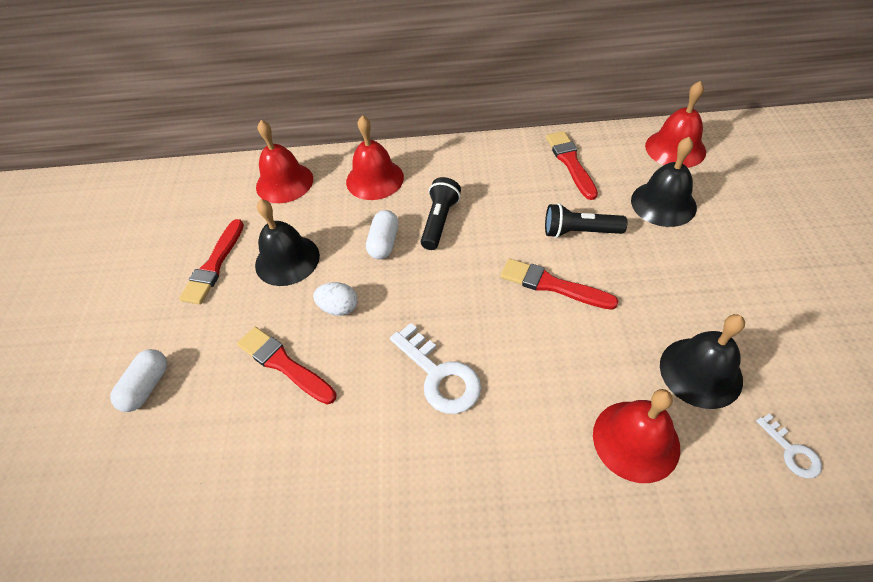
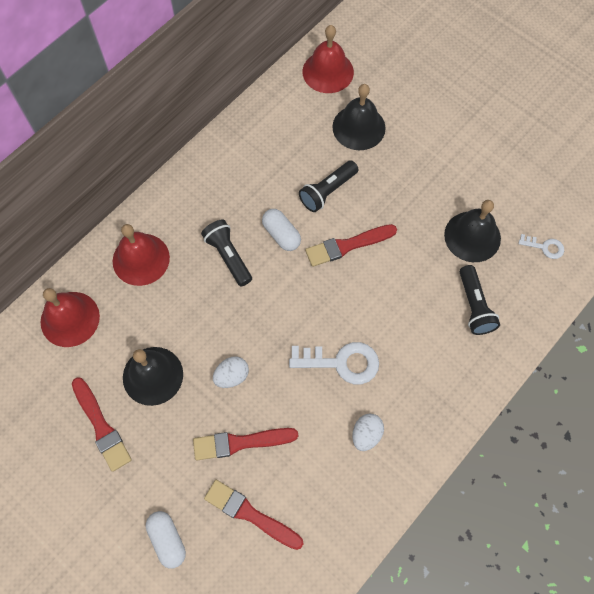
camera: 50 degrees left, 15 degrees up
(384, 243) = (208, 305): white capsule -> white capsule (281, 235)
(390, 460) = (366, 435): none -> white egg
(570, 163) = (270, 136): red brush -> red brush (250, 514)
(636, 440) = (474, 306): red bell -> black flashlight

